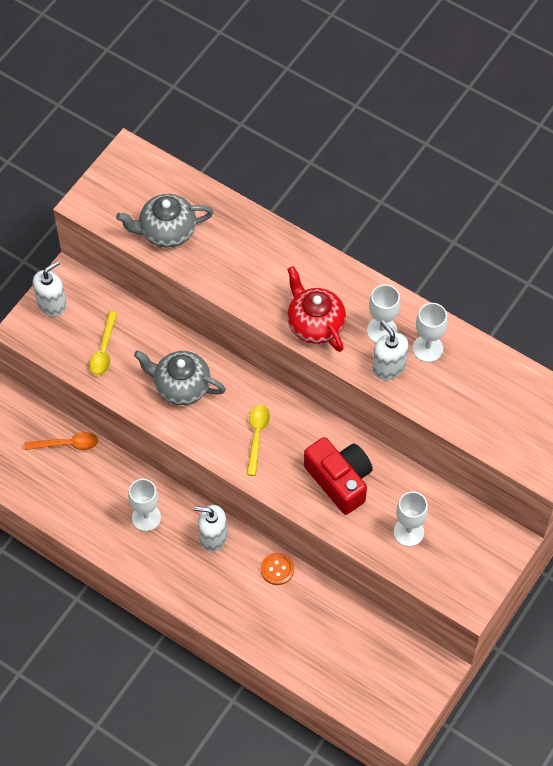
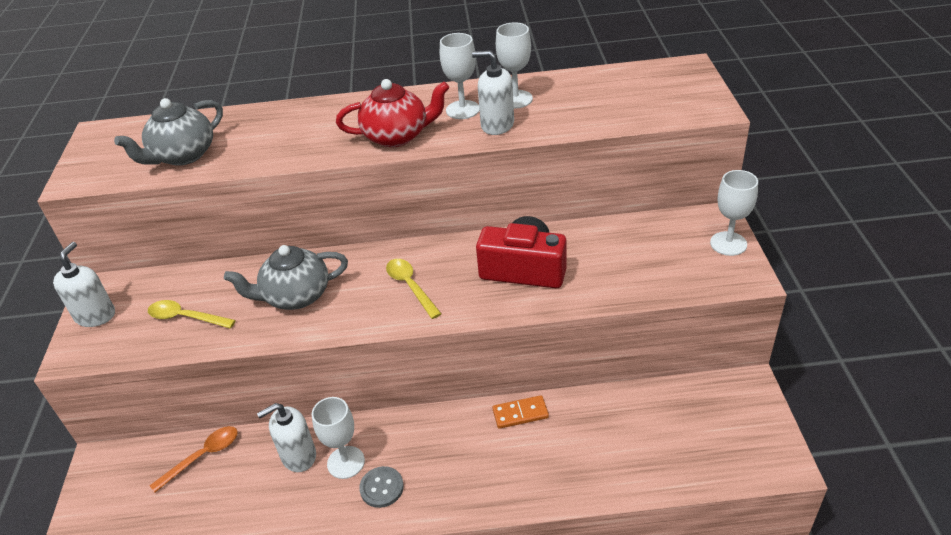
camera: 35 degrees left, 20 degrees down
(104, 350) = (185, 317): yellow spoon -> yellow spoon turned 135 degrees clockwise
(153, 552) = (381, 488): none -> grey button
(212, 537) = (430, 431): white soap dispenser -> white soap dispenser (298, 456)
(277, 569) = (520, 414): orange button -> orange domino
(315, 324) = (397, 136): red teapot -> red teapot turned 150 degrees clockwise
(408, 532) = (629, 265): white goblet -> white goblet (728, 243)

